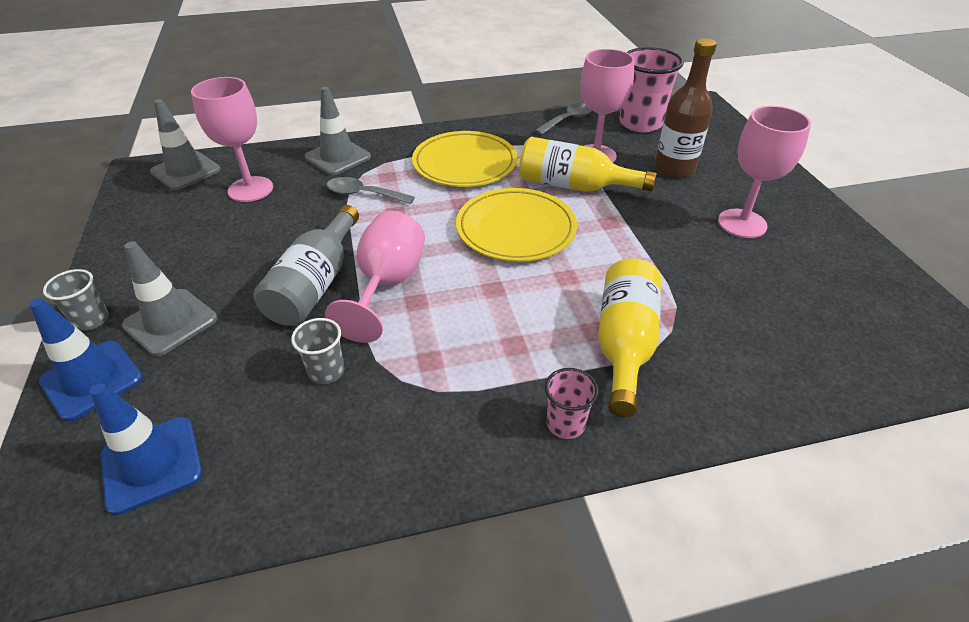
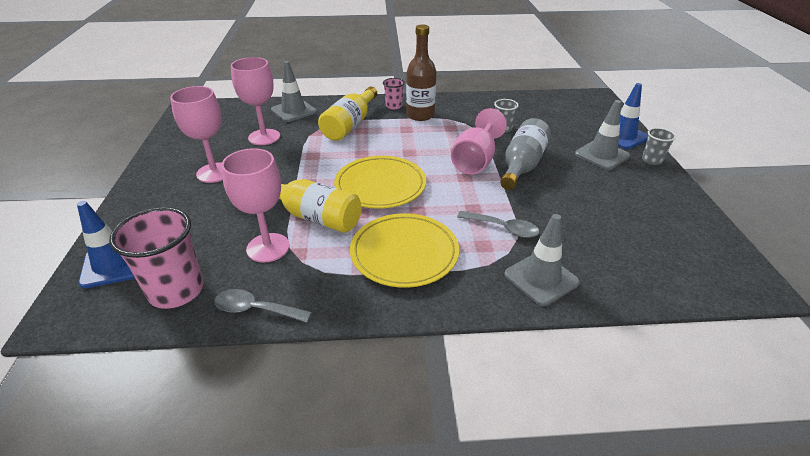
camera: 170 degrees left, 5 degrees down
(152, 464) = (567, 110): blue traffic cone -> blue traffic cone (113, 264)
(186, 171) = (702, 278): grey traffic cone -> grey traffic cone (293, 111)
(250, 189) = (614, 246): pink goblet -> pink goblet (264, 137)
(568, 120) = (256, 309): grey spoon -> grey spoon turned 45 degrees clockwise
(674, 168) = (209, 224): brown bottle -> brown bottle (420, 115)

